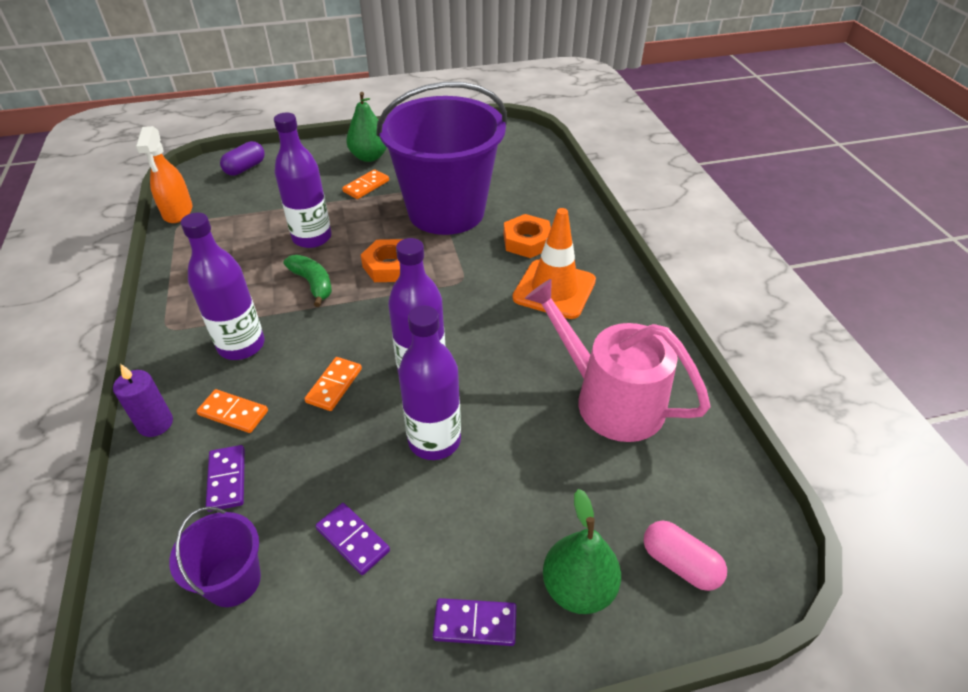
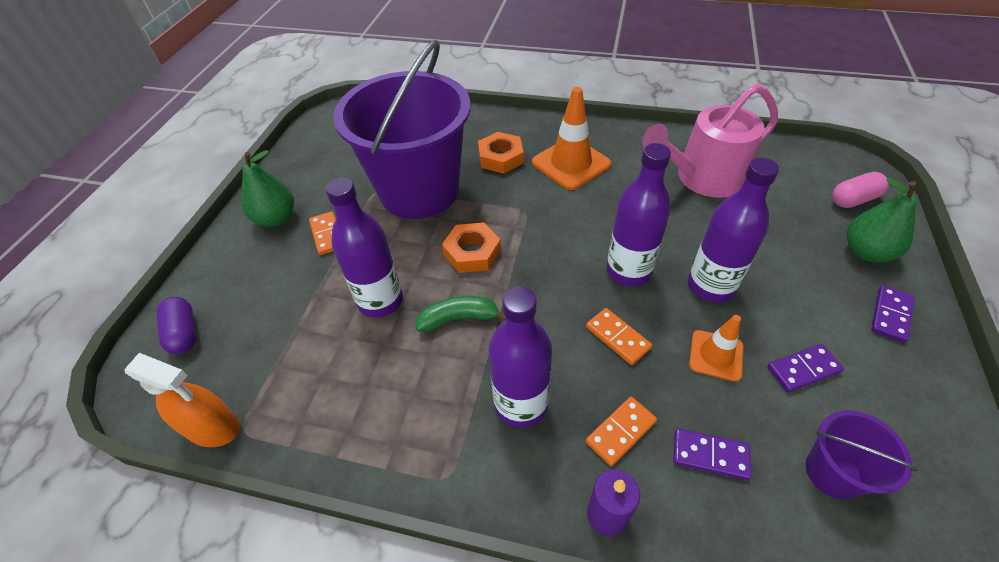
camera: 60 degrees left, 5 degrees up
(342, 462) = (716, 355): none -> orange traffic cone

